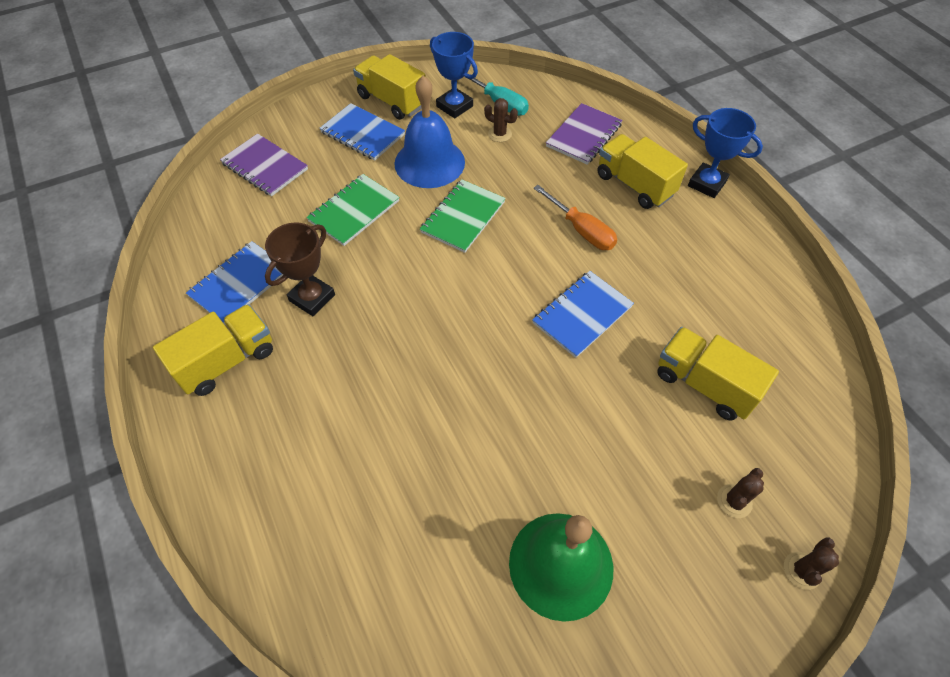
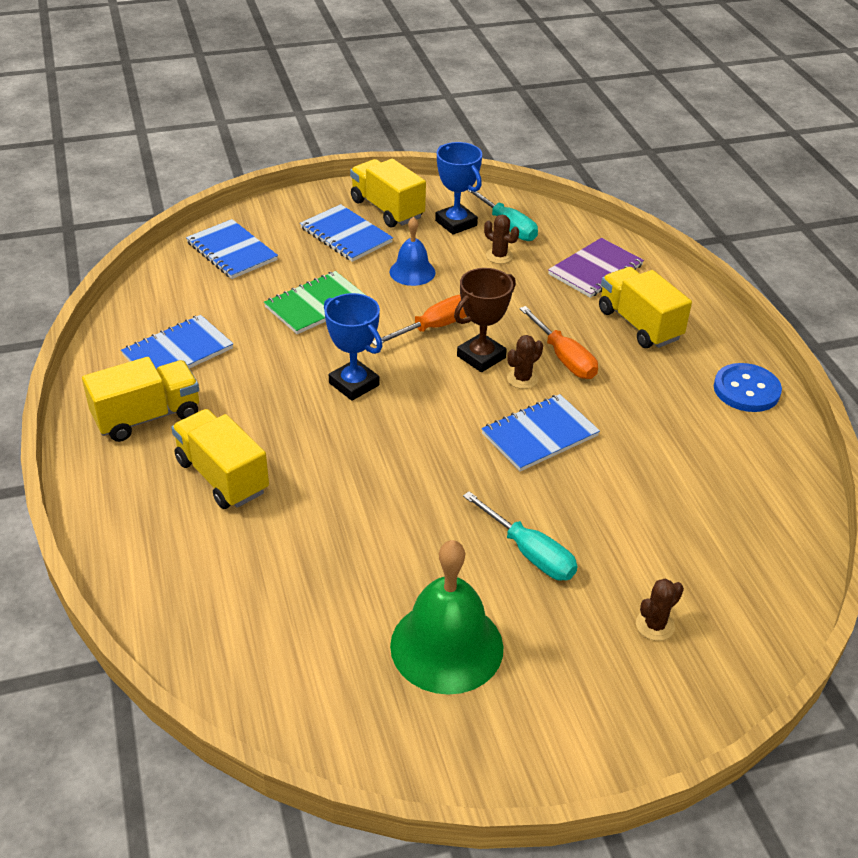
camera: 10 degrees right, 15 degrees down
(265, 167) = (232, 251): purple notebook -> blue notebook
(312, 298) = (250, 375): brown trophy -> brown trophy (481, 357)
(429, 162) = (412, 272): blue bell -> blue bell, size x0.57
(463, 217) = (434, 327): green notebook -> orange screwdriver
(606, 444) = (529, 553): none -> turquoise screwdriver
(704, 384) = (657, 518): yellow truck -> yellow truck (222, 476)
(707, 184) = (724, 335): blue trophy -> blue trophy (354, 384)
(740, 236) = (746, 390): none -> blue button
(802, 570) = (709, 697): brown cactus -> brown cactus (522, 379)

